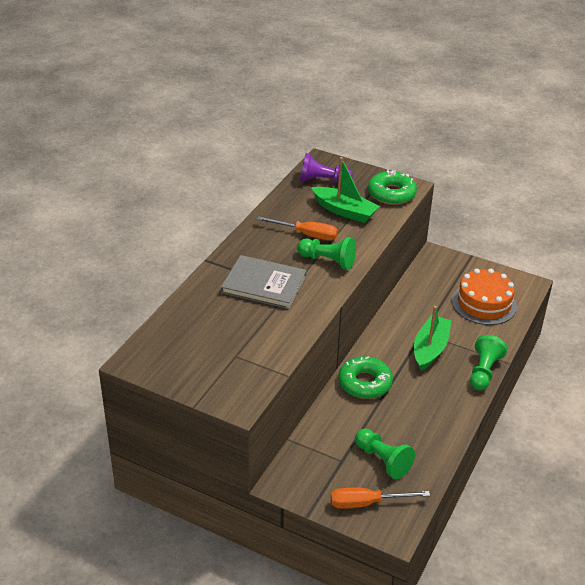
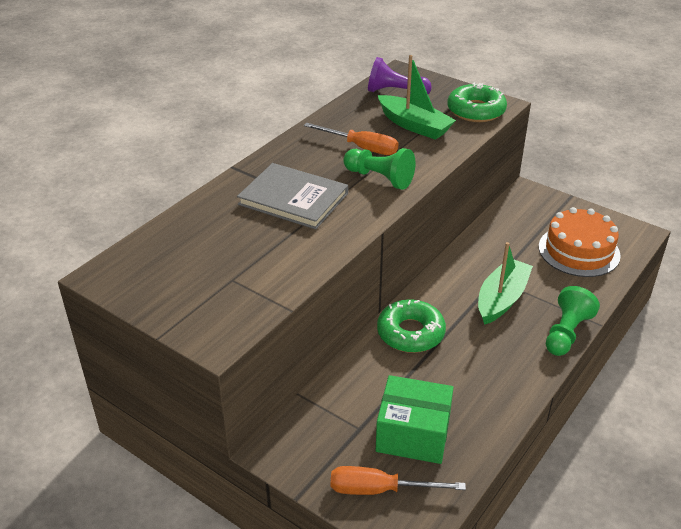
camera: 10 degrees right, 0 degrees up
(382, 460) = (413, 434): green pawn -> green box

